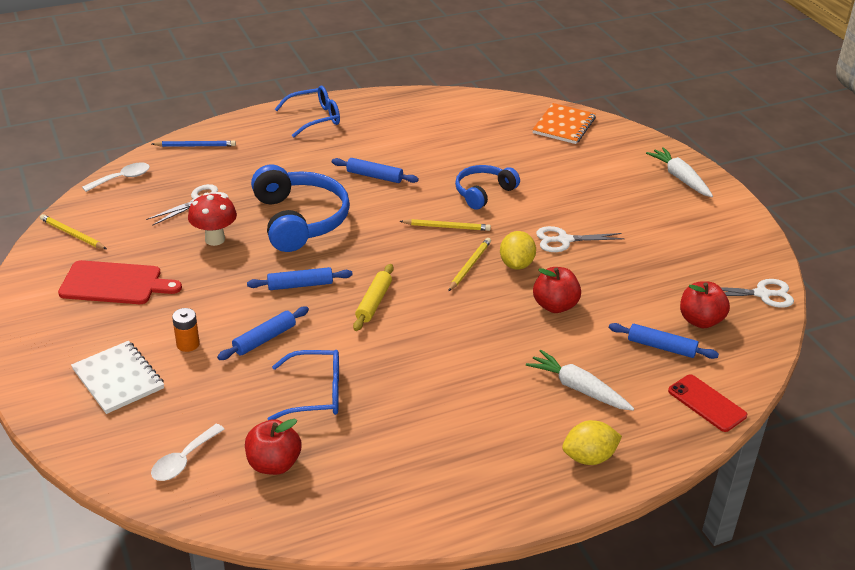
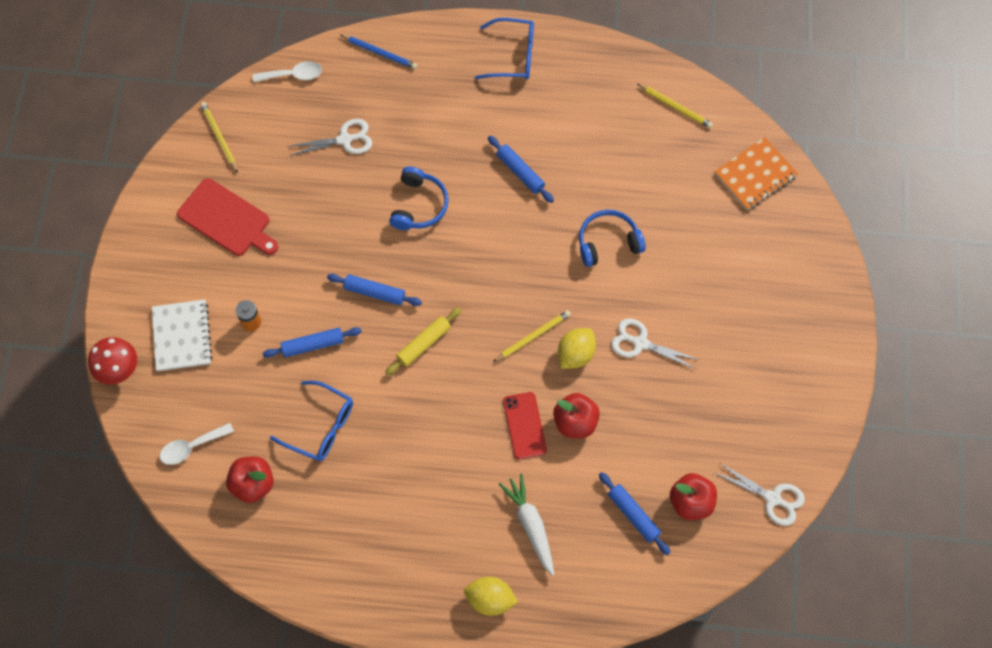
camera: 30 degrees right, 30 degrees up
(215, 239) = (333, 199): red mushroom -> red mushroom (120, 371)
(300, 220) = (419, 205): blue headphones -> blue headphones, size x0.60
(447, 227) = (544, 275): yellow pencil -> yellow pencil (675, 107)
(680, 178) = (816, 308): white carrot -> none
(706, 403) = (625, 594): red phone -> red phone (524, 425)

